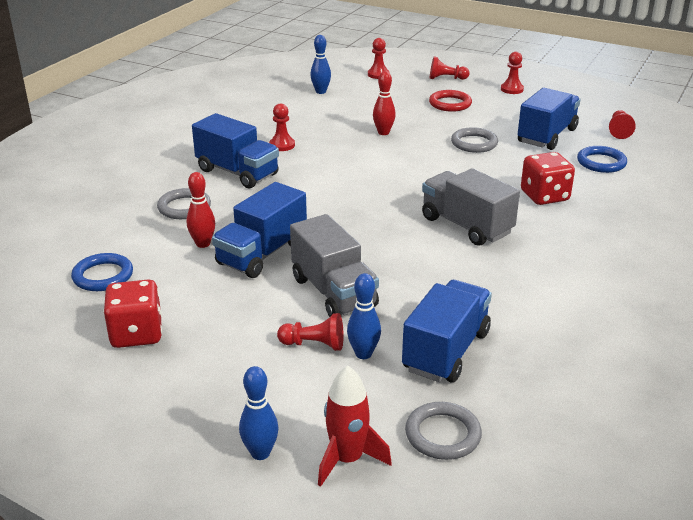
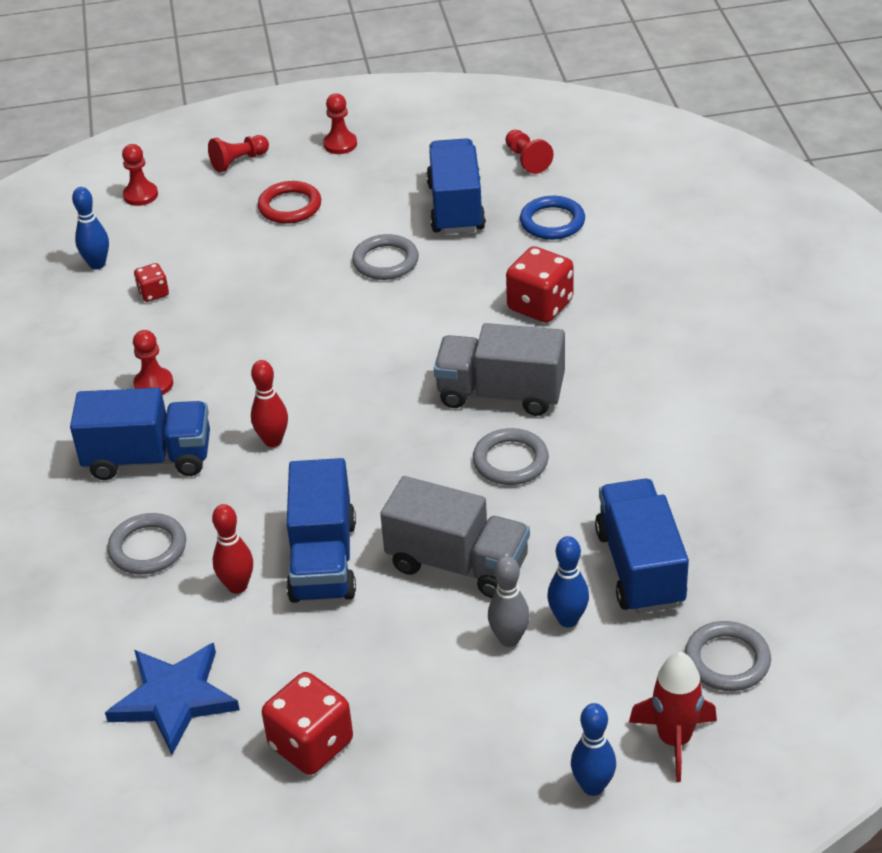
camera: 35 degrees left, 10 degrees up
(103, 276) = (174, 699): blue ring -> blue star
(314, 344) = (509, 639): red pawn -> grey bowling pin
(332, 111) = (153, 293): none -> red dice
(383, 132) = (259, 297): red bowling pin -> red bowling pin (273, 441)
(431, 259) = (510, 461): none -> grey ring

